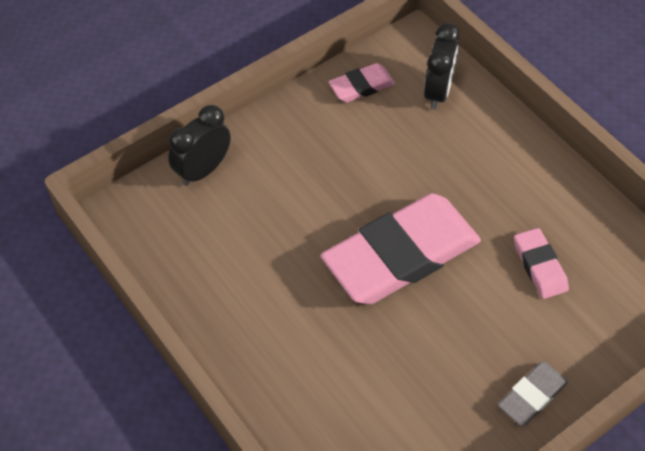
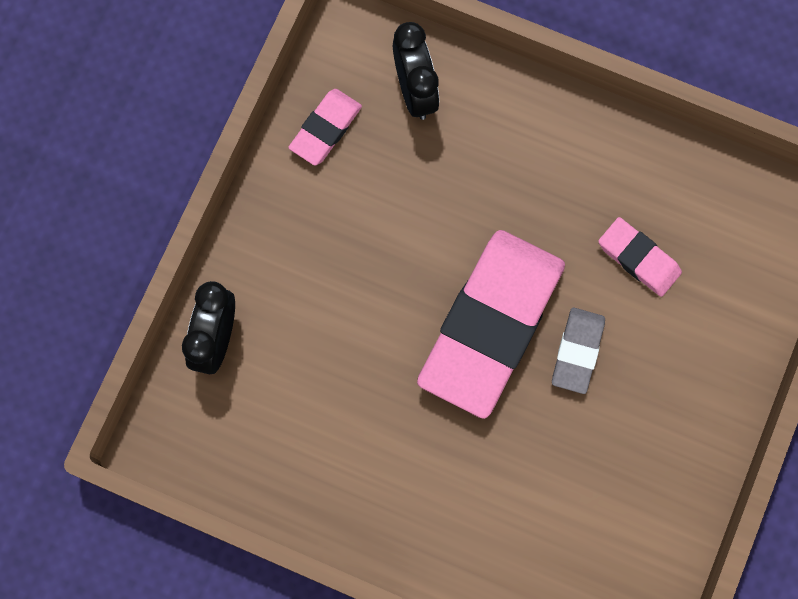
camera: 30 degrees left, 20 degrees up
(531, 395) = (704, 413): grey eraser -> grey eraser (577, 351)

